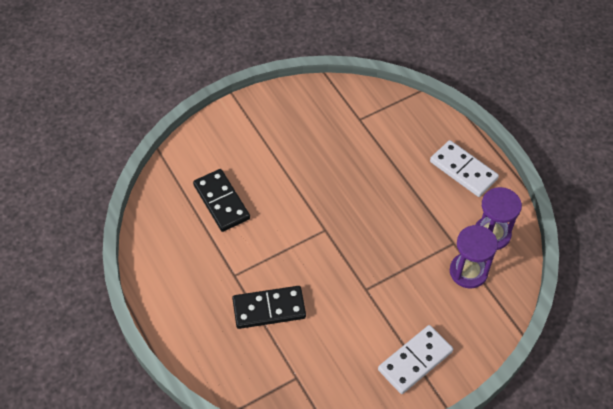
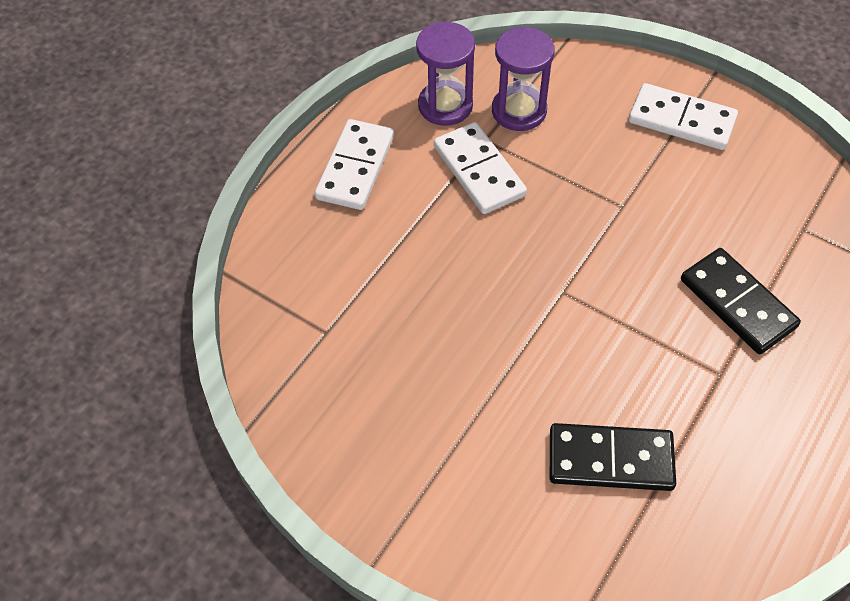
camera: 115 degrees left, 0 degrees up
(221, 202) = (610, 460): black domino -> black domino turned 60 degrees clockwise
(430, 228) = (478, 171): none -> white domino

